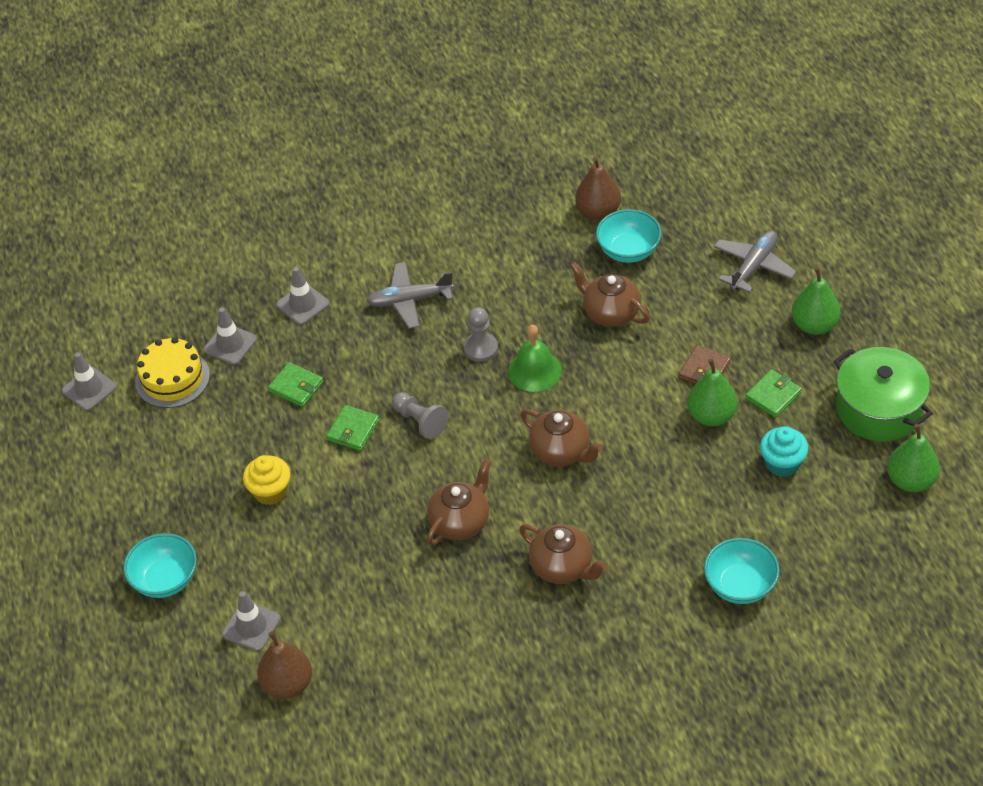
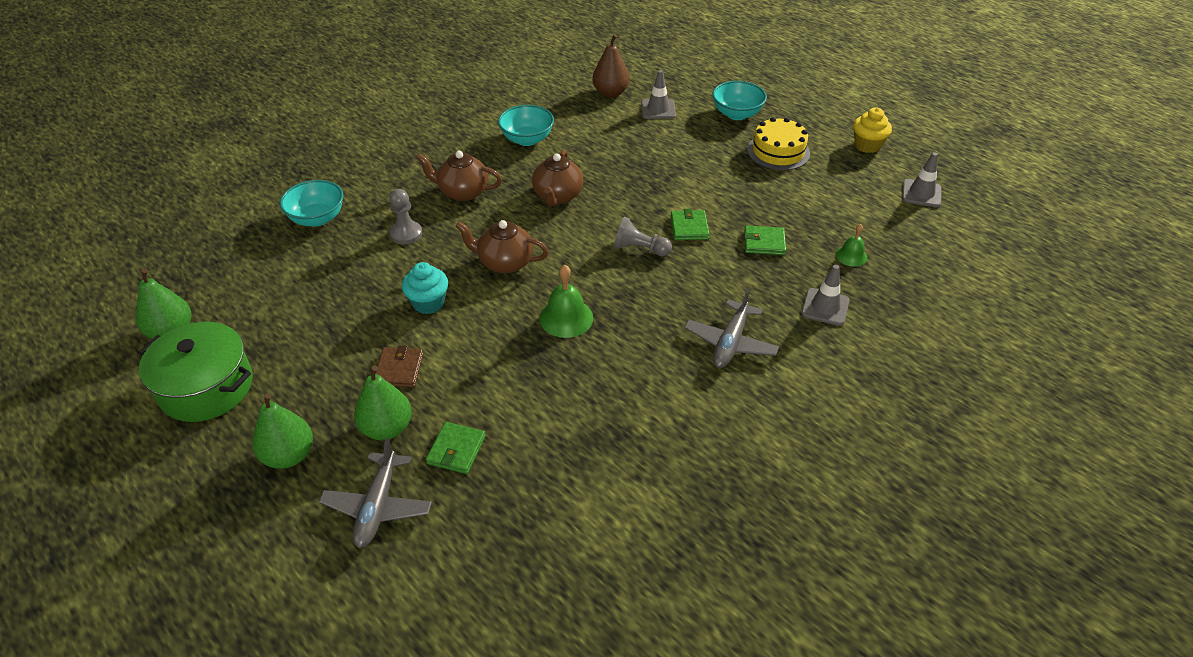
camera: 150 degrees right, 5 degrees down
(172, 378) = (868, 219): yellow cake -> yellow cake (778, 151)
(230, 344) = (851, 256): grey traffic cone -> green bell
(270, 492) = (715, 174): yellow cupcake -> yellow cupcake (867, 145)
(409, 300) = (730, 342): grey plane -> grey plane turned 150 degrees clockwise
(481, 348) = (629, 321): grey pawn -> grey pawn (406, 234)
(598, 211) = (598, 516): brown pear -> none
(610, 313) = (521, 396): brown teapot -> none
(628, 251) = (535, 475): turquoise bowl -> turquoise bowl (527, 139)
(711, 416) = (378, 330): green pear -> green pear (387, 428)
(773, 395) = (321, 367): green wallet -> green wallet (456, 450)
(782, 463) = (299, 311): turquoise cupcake -> turquoise cupcake (428, 303)

